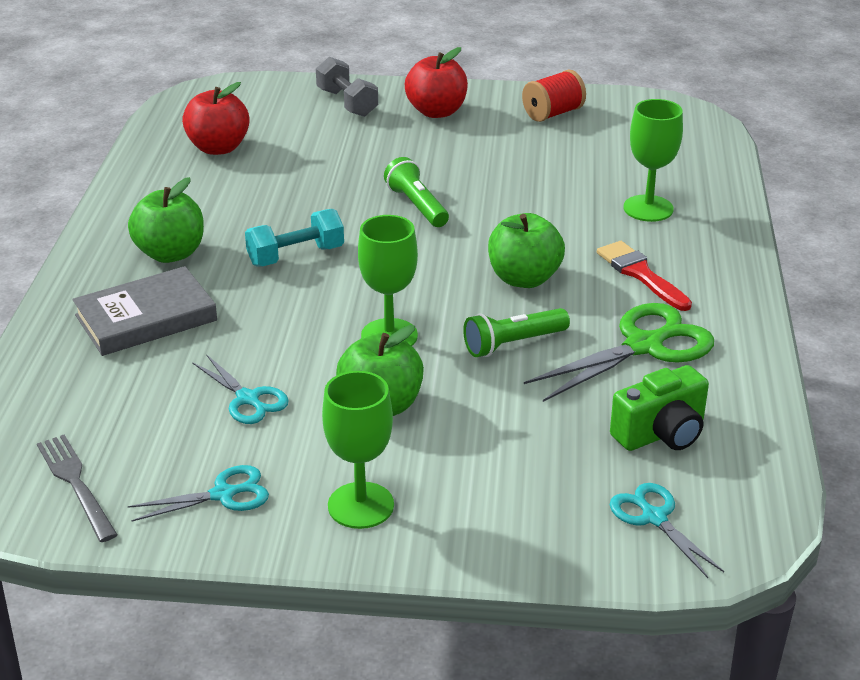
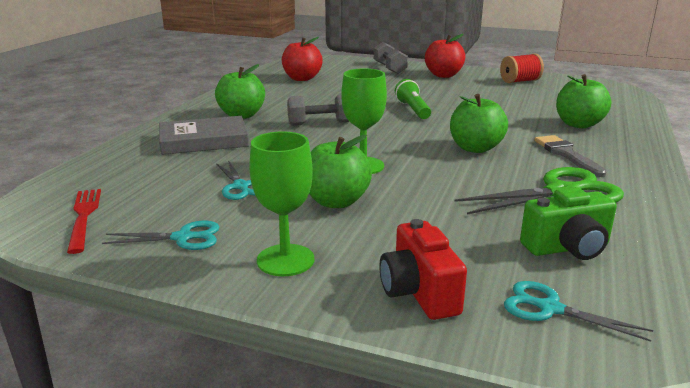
camera: 15 degrees right, 10 degrees down
(76, 484) = (84, 217): grey fork -> red fork
(296, 256) = (320, 123): turquoise dumbbell -> grey dumbbell
(513, 344) = (454, 180): green flashlight -> none
(520, 522) = (419, 292): none -> red camera
(640, 274) = (566, 154): red brush -> grey brush
(648, 208) = (578, 124): green goblet -> green apple
(654, 517) = (549, 308): turquoise scissors -> turquoise scissors turned 45 degrees counterclockwise

